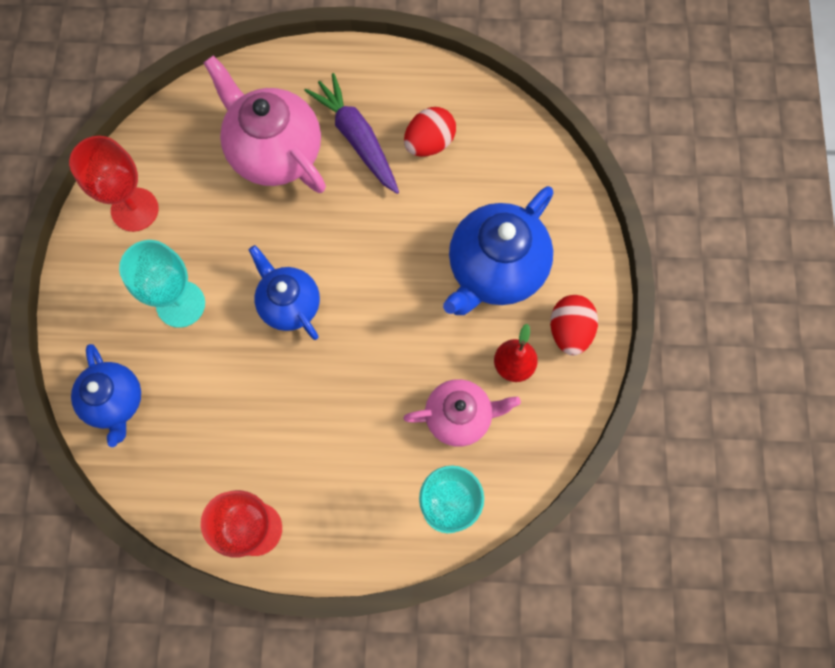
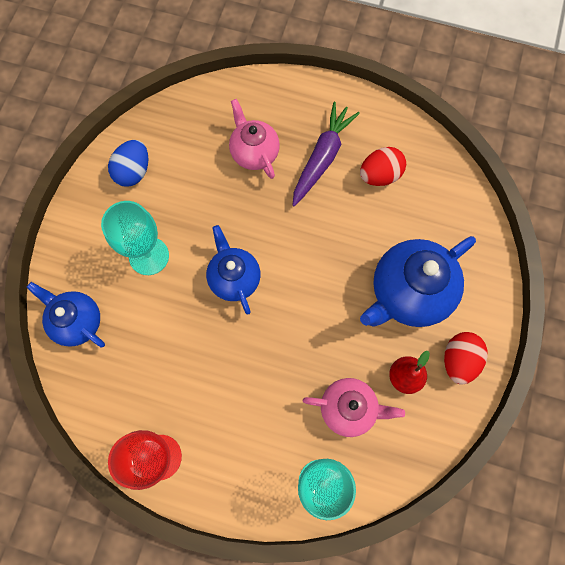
camera: 15 degrees right, 0 degrees up
(115, 402) = (77, 321): blue teapot -> blue teapot turned 135 degrees clockwise
(135, 209) = (133, 172): red goblet -> blue egg
(274, 152) = (254, 153): pink teapot -> pink teapot, size x0.63
(357, 139) = (322, 158): purple carrot -> purple carrot turned 45 degrees clockwise

